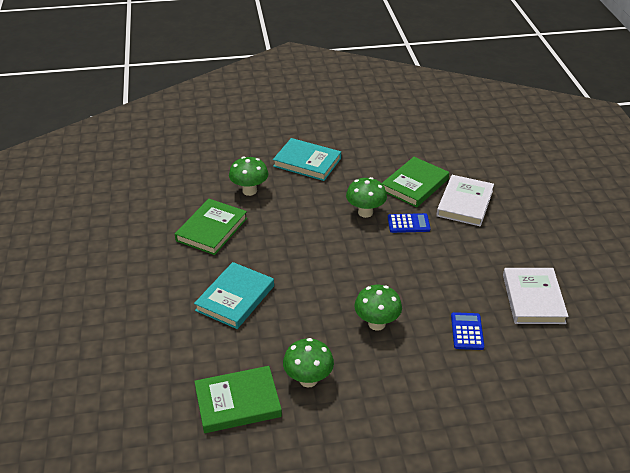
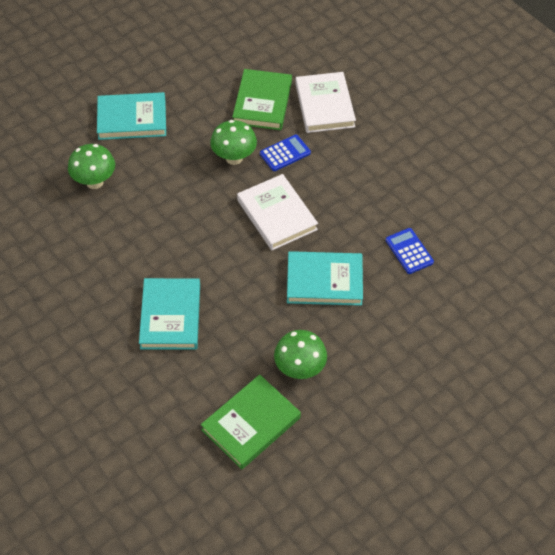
camera: 30 degrees left, 15 degrees up
(211, 229) = (88, 247): green book -> none
(376, 324) = (324, 281): green mushroom -> turquoise book
(533, 299) = (446, 189): white book -> white book (277, 215)

